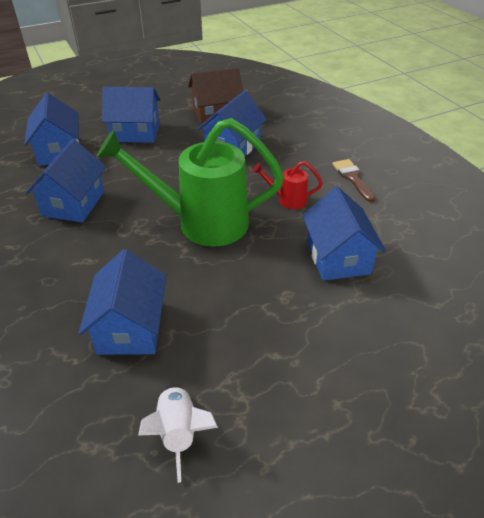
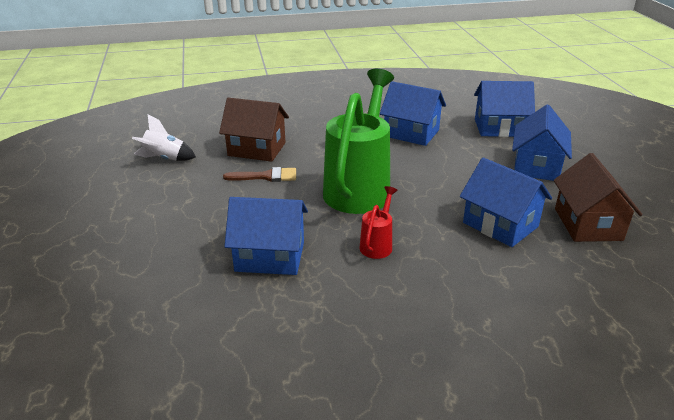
camera: 105 degrees right, 10 degrees down
(130, 327) = (257, 149): blue house -> brown house
(352, 178) = (408, 309): brown brush -> brown brush (266, 176)

